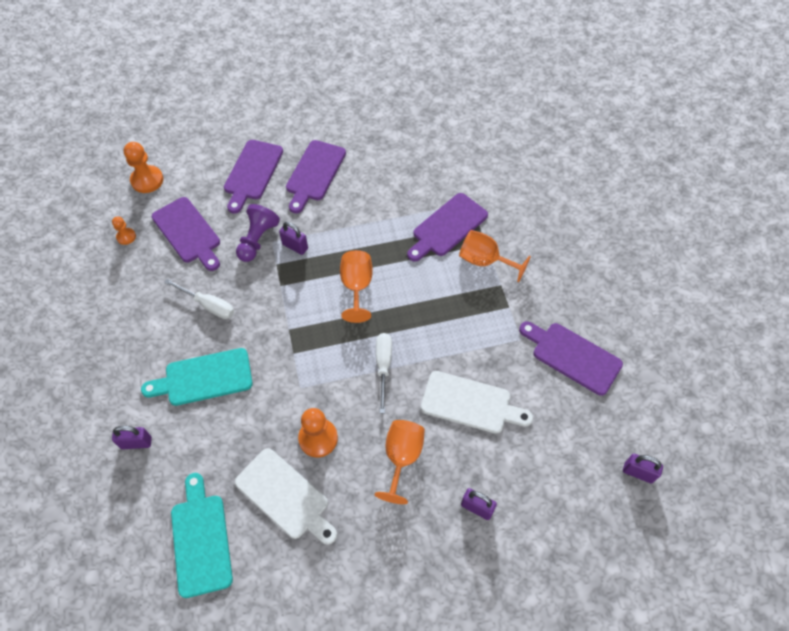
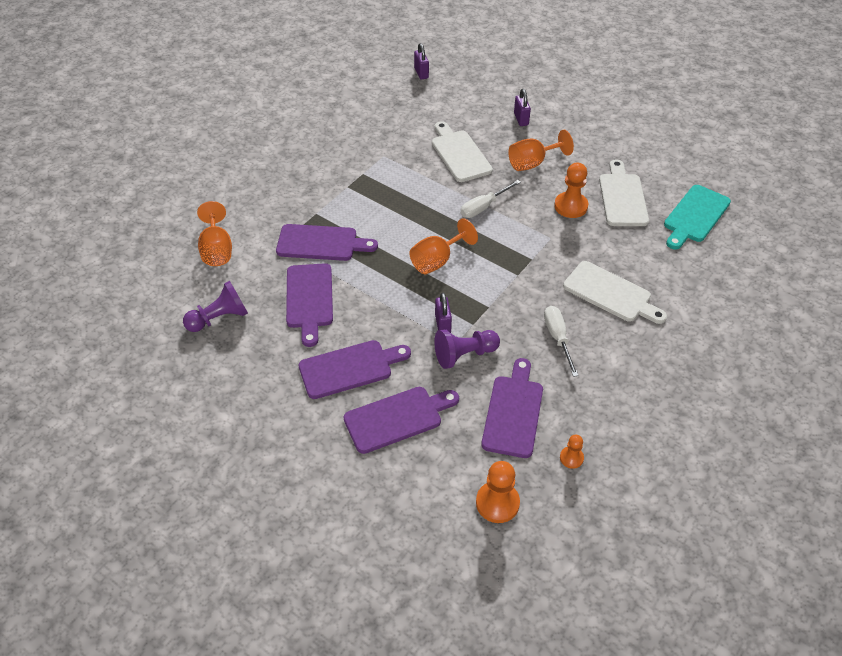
camera: 130 degrees left, 10 degrees down
(136, 443) = (696, 293): purple padlock -> none
(204, 378) = (611, 293): turquoise cutting board -> white cutting board
(427, 133) = (219, 318): none -> purple pawn
(485, 261) = (333, 205): orange goblet -> orange goblet (217, 250)
(572, 356) = (370, 128): purple cutting board -> purple cutting board (309, 299)

